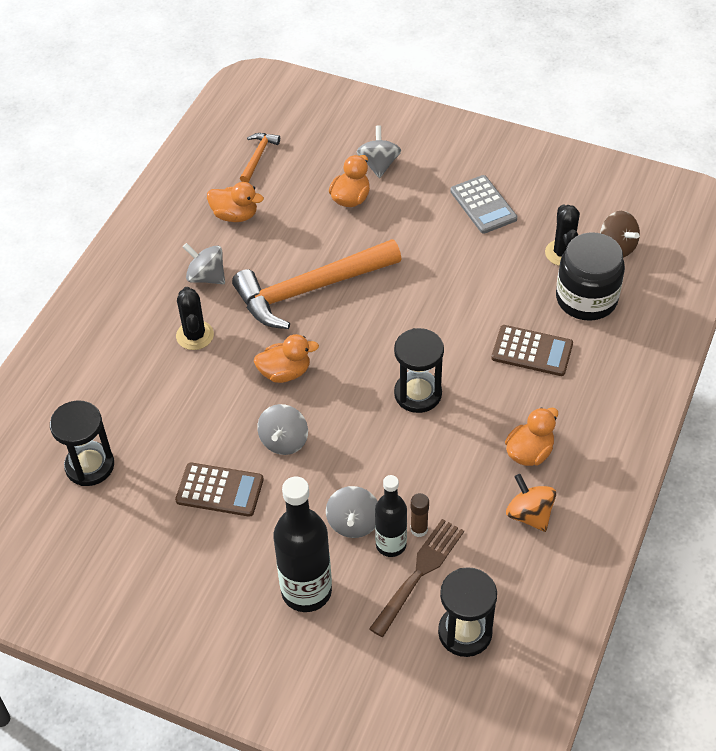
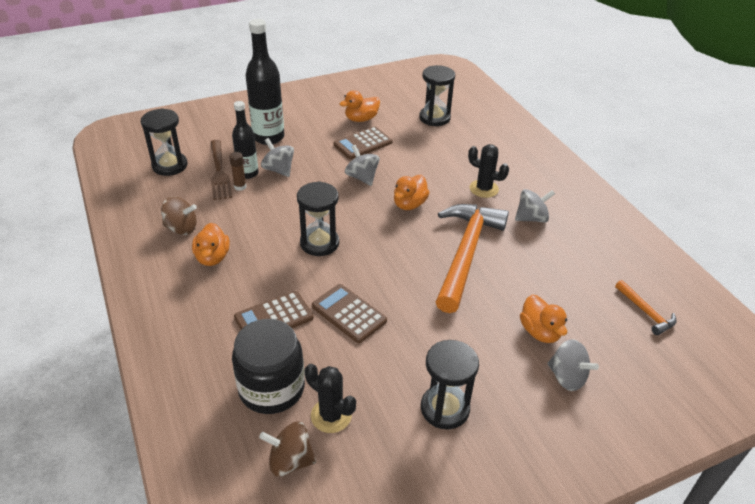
camera: 130 degrees right, 10 degrees down
(235, 215) = (583, 262): orange duck -> orange duck (361, 119)
(469, 311) = (349, 313): none -> brown calculator
(483, 205) = (445, 408): grey calculator -> black hourglass
(529, 514) = (181, 228): orange spinning top -> brown spinning top

